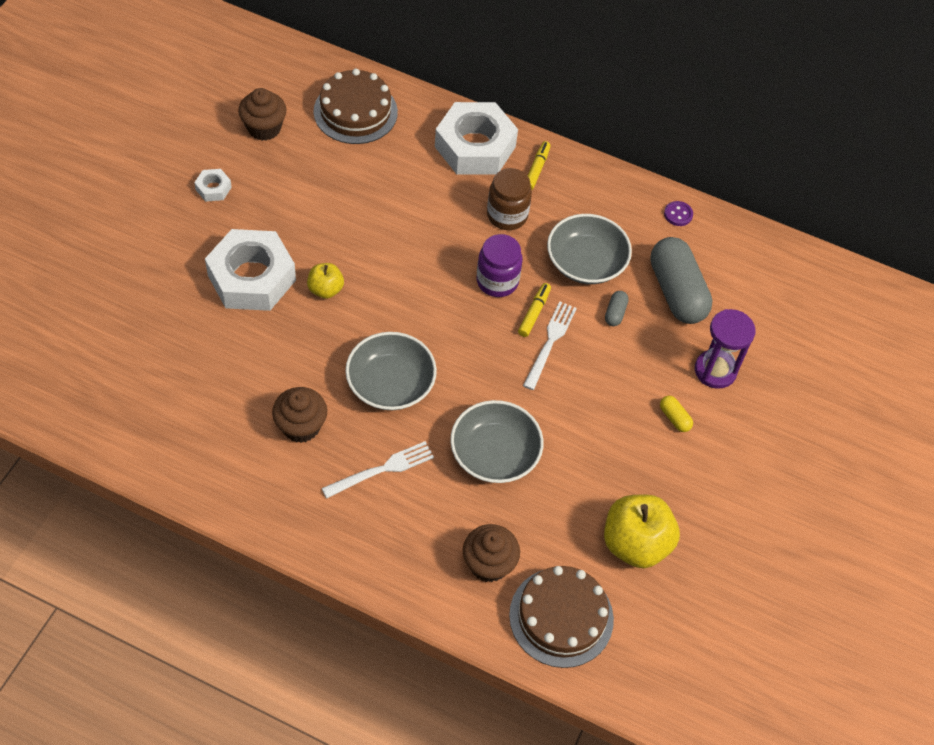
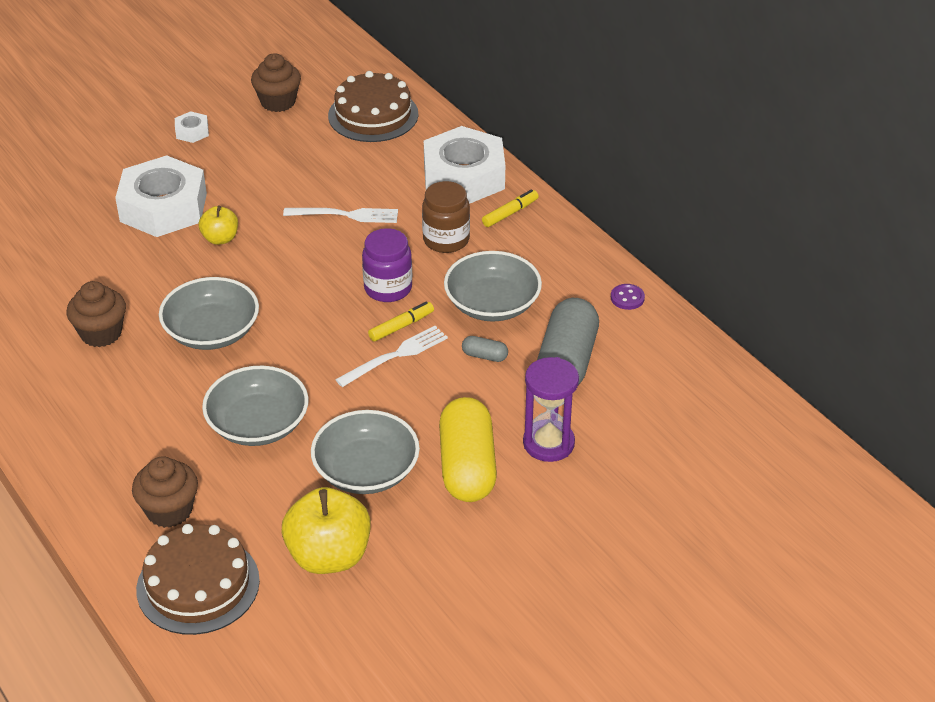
camera: 35 degrees right, 15 degrees down
(382, 469) = (142, 395): white fork -> white fork (346, 215)
(606, 456) = (366, 470): none -> grey bowl
(615, 313) = (484, 356): grey capsule -> grey capsule turned 60 degrees clockwise
(674, 418) = (467, 467): yellow capsule -> yellow capsule, size x2.41

